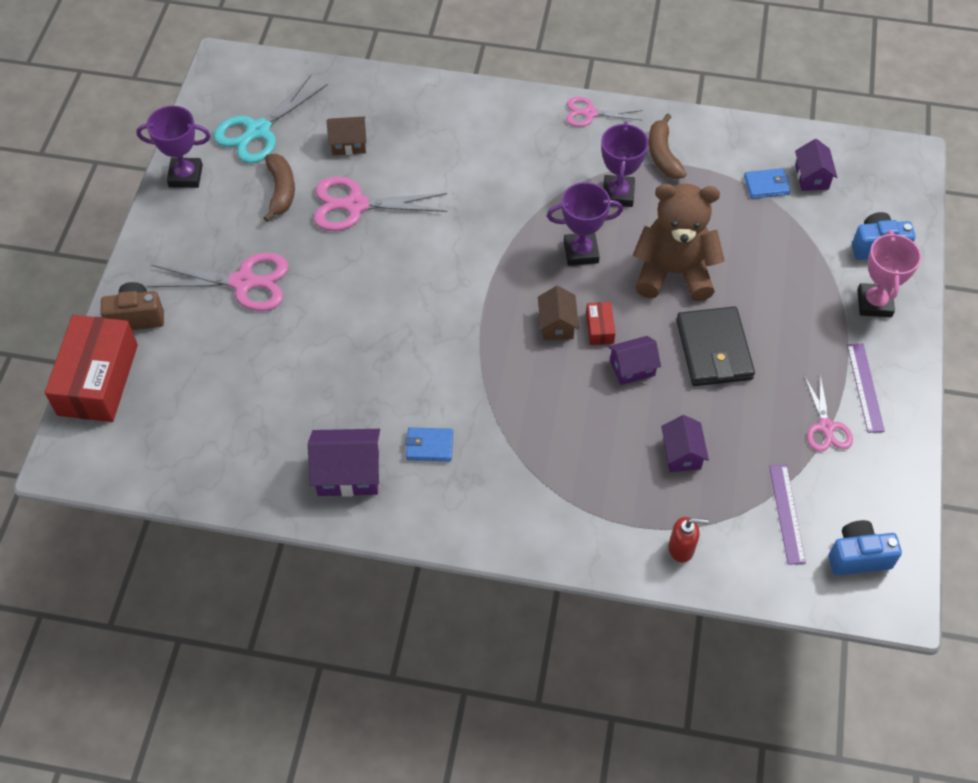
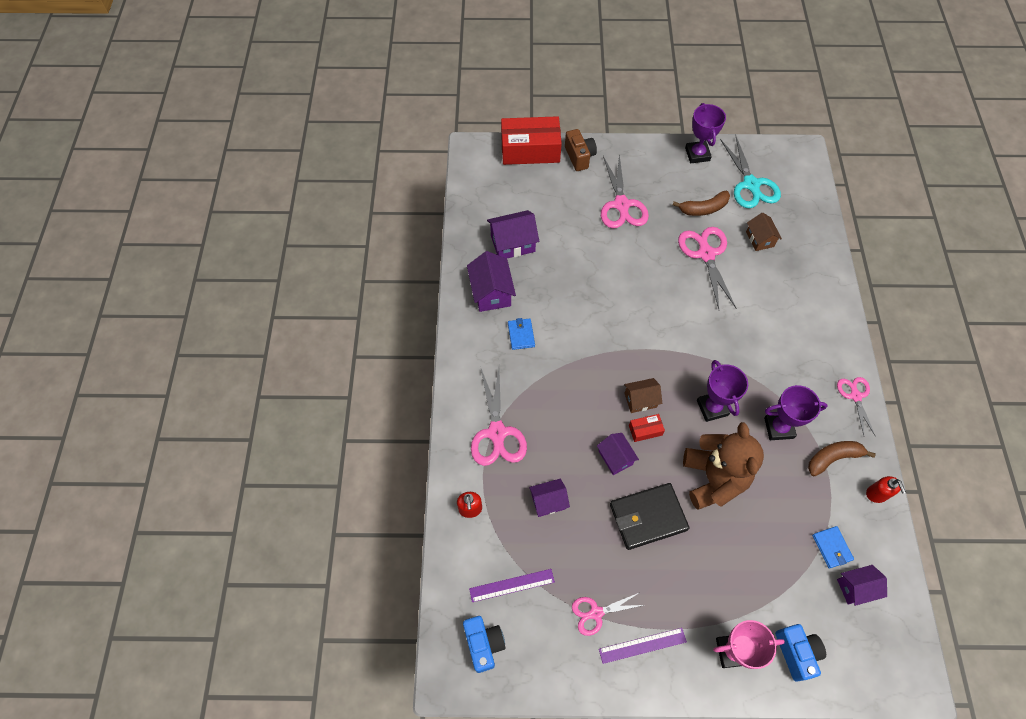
camera: 80 degrees right, 5 degrees up
(258, 131) = (751, 184): turquoise scissors -> turquoise scissors turned 135 degrees counterclockwise
(269, 432) = (513, 243): none -> purple house
(576, 499) = (497, 432): none -> pink scissors
(710, 129) = (876, 494): none -> red soap dispenser

